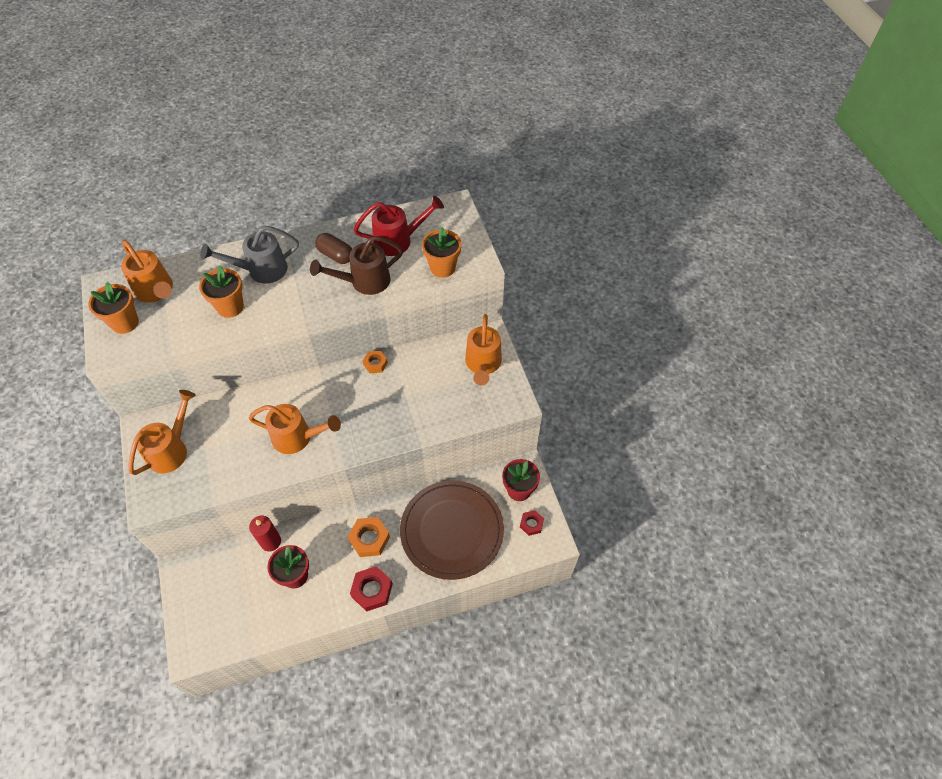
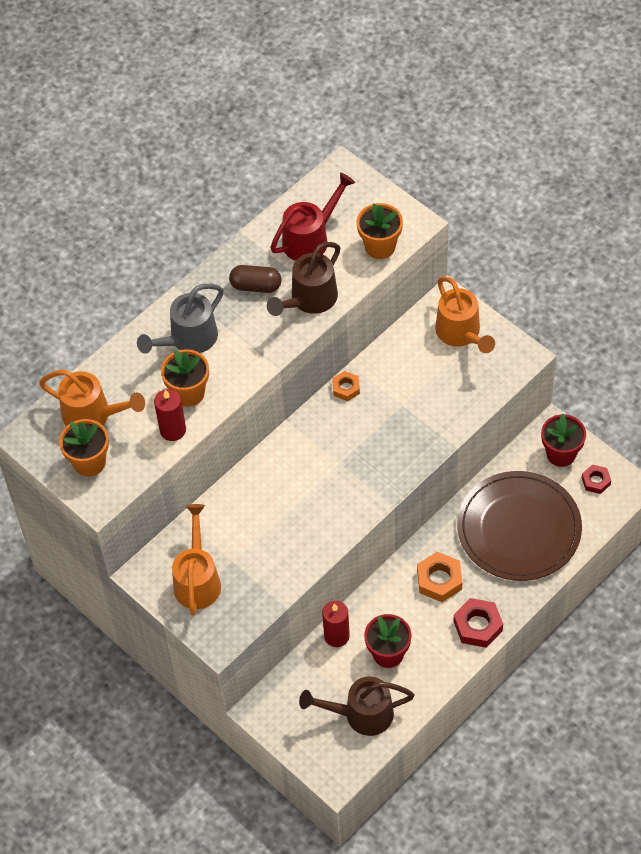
camera: 25 degrees left, 0 degrees up
(197, 328) = (173, 430): none -> red candle
(243, 612) = (361, 714): none -> brown watering can
(297, 438) = (322, 502): orange watering can -> none

